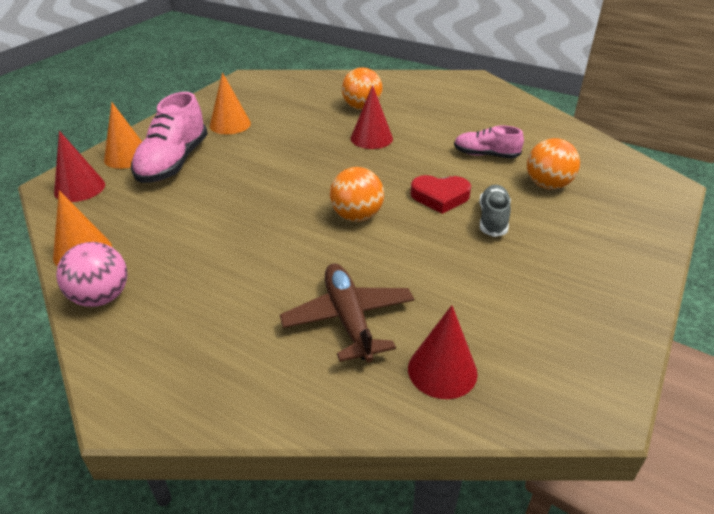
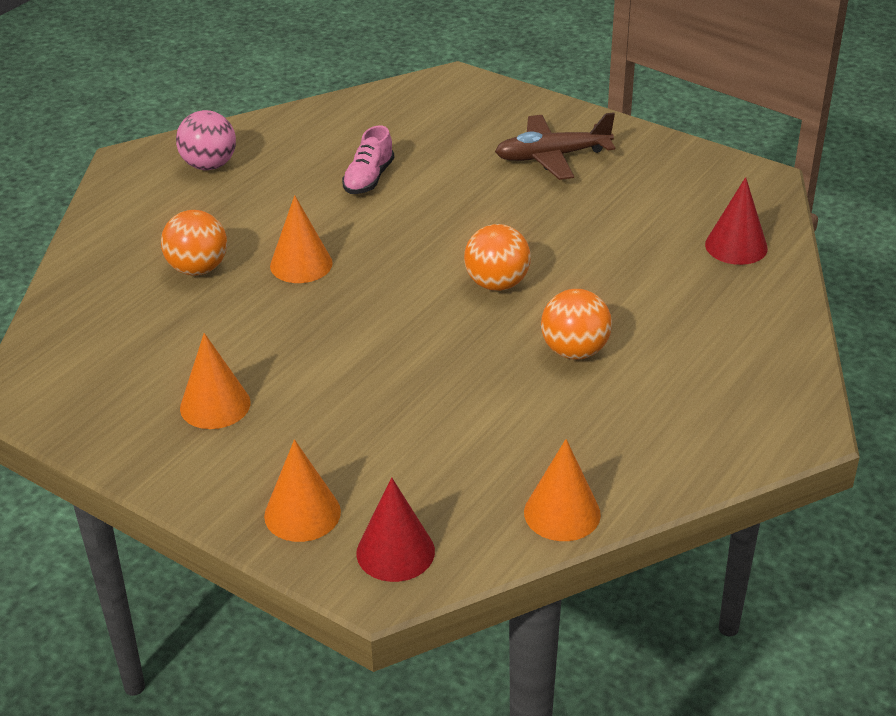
camera: 85 degrees left, 0 degrees up
(101, 297) = (652, 477): pink ball -> pink ball (209, 165)
(173, 162) = (333, 456): pink shoe -> none
(348, 319) = (675, 295): brown plane -> brown plane (552, 157)
(371, 138) = (301, 264): red cone -> orange cone
(440, 197) = (461, 221): red heart -> none
(493, 219) = (510, 192): grey shoe -> none
(547, 185) = (445, 148): orange ball -> orange ball (574, 351)

